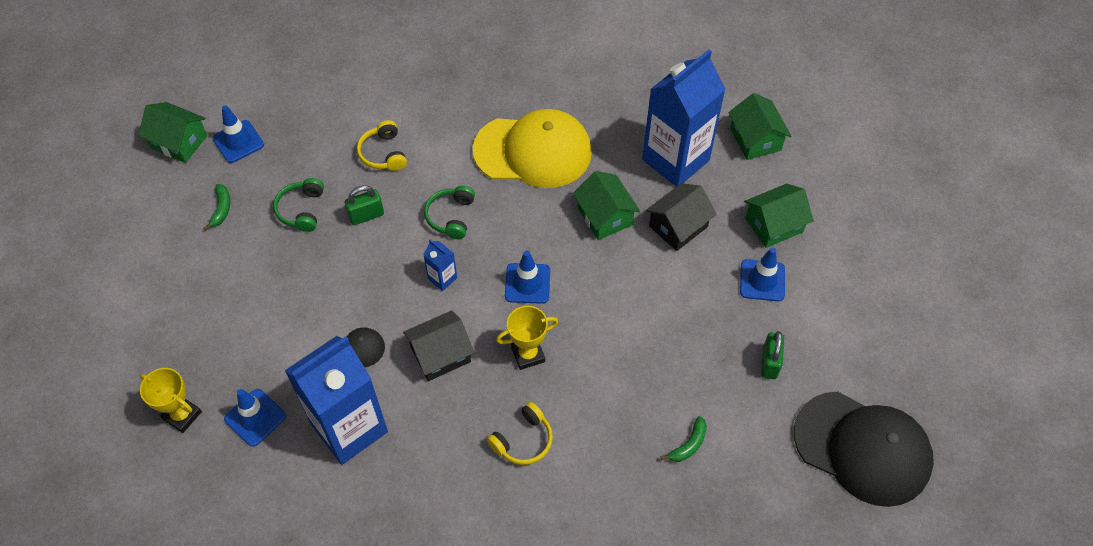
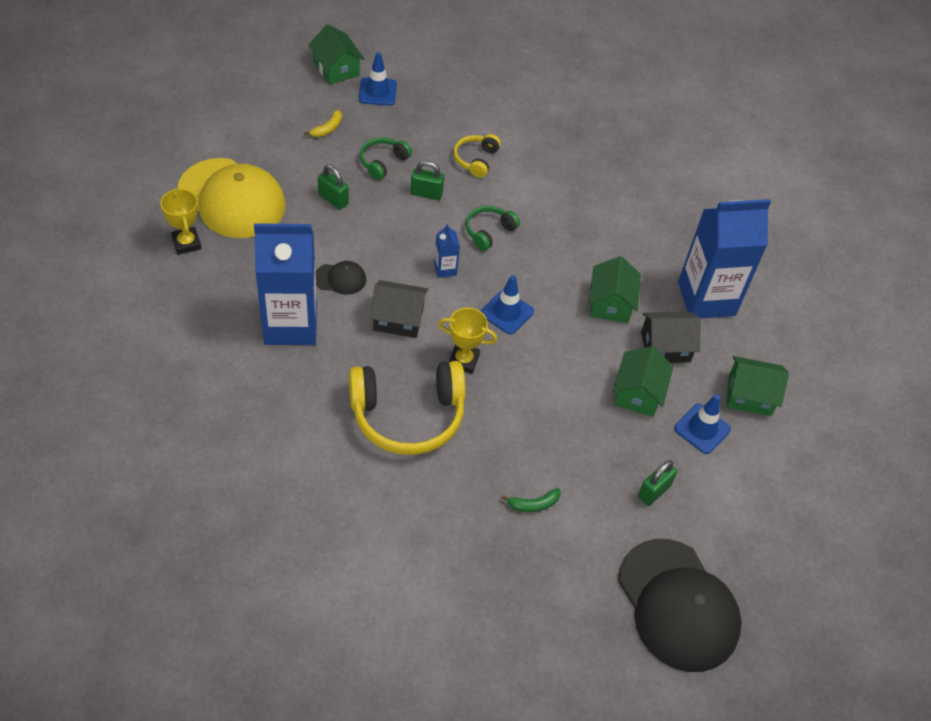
camera: 30 degrees right, 5 degrees down
(221, 209) = (327, 129): green banana -> yellow banana
(255, 417) = (233, 276): blue traffic cone -> none
(286, 277) = (333, 199): none -> green padlock
(523, 440) = (408, 415): yellow headphones -> yellow headphones, size x2.02
(533, 151) = (593, 224): yellow cap -> yellow cap (232, 198)
(755, 139) = (790, 324): green house -> green house (638, 393)

